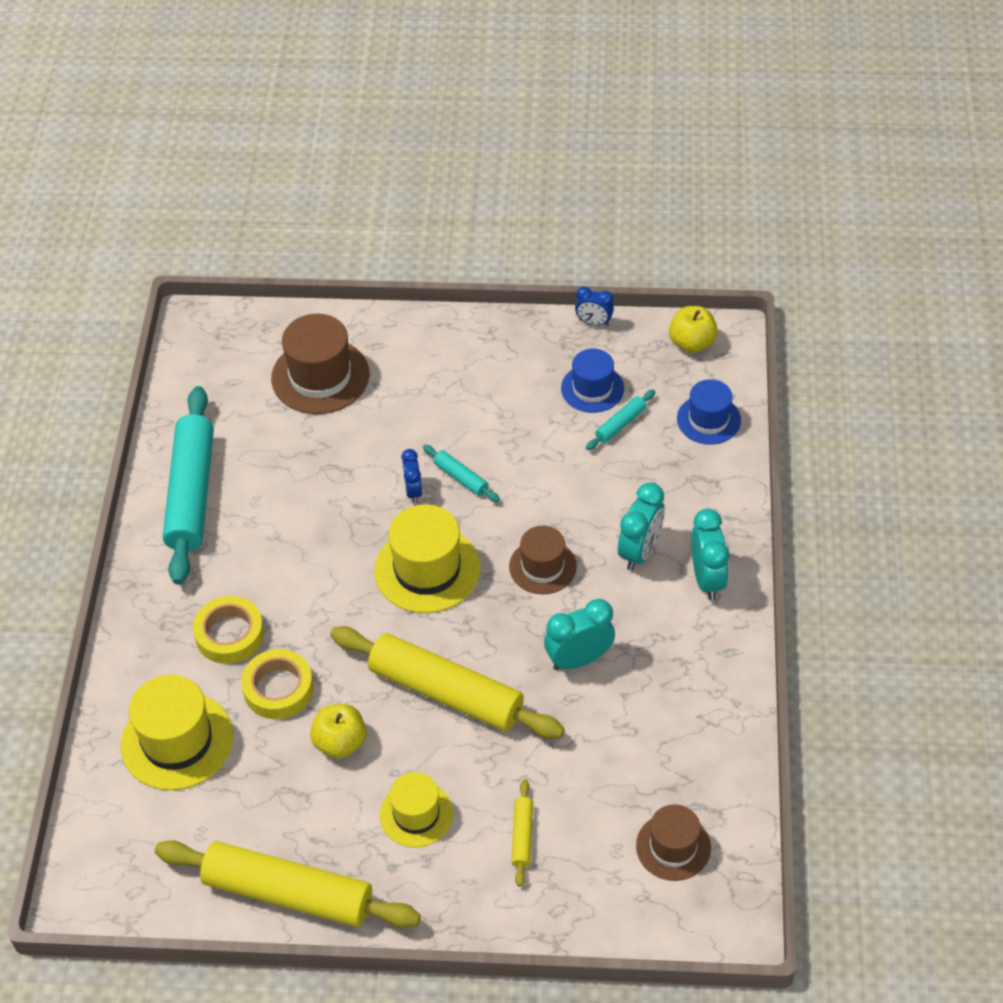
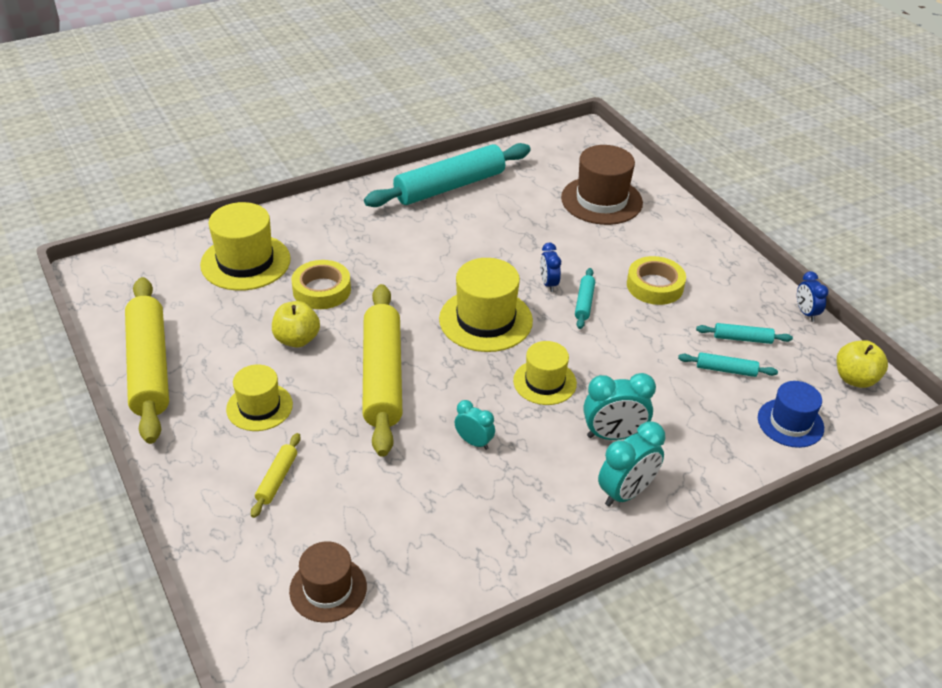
camera: 55 degrees right, 10 degrees down
(230, 634) = (349, 249): yellow tape -> yellow tape (655, 286)
(413, 491) = (548, 284): blue clock -> blue clock turned 60 degrees counterclockwise
(522, 836) = (277, 479): yellow rolling pin -> yellow rolling pin turned 45 degrees counterclockwise
(542, 566) = (544, 382): brown hat -> yellow hat
(579, 659) = (474, 442): turquoise clock -> turquoise clock, size x0.61
(592, 388) = (742, 339): blue hat -> turquoise rolling pin

